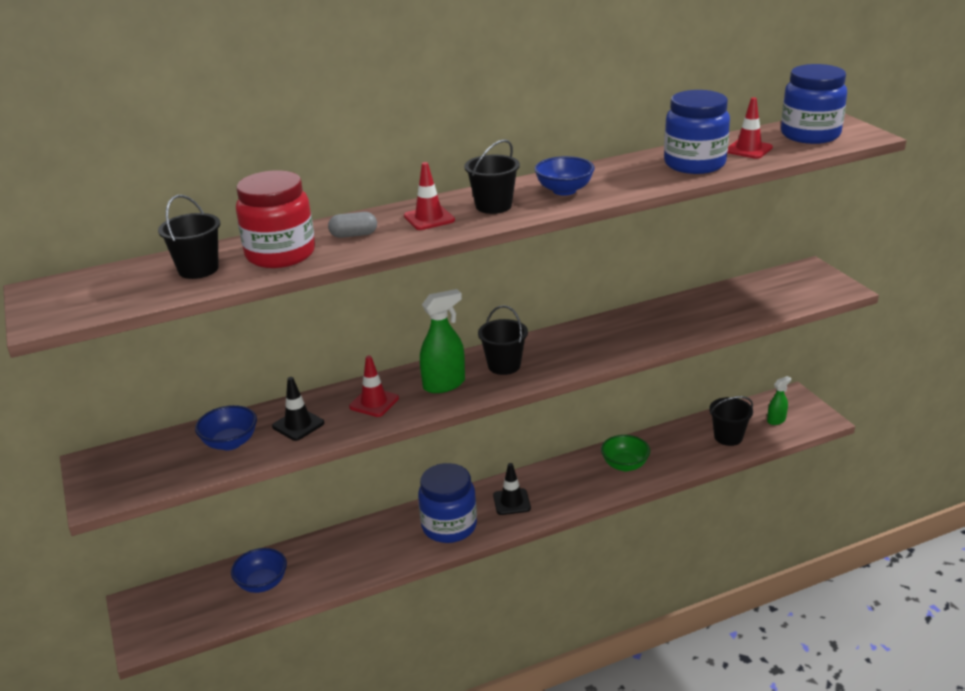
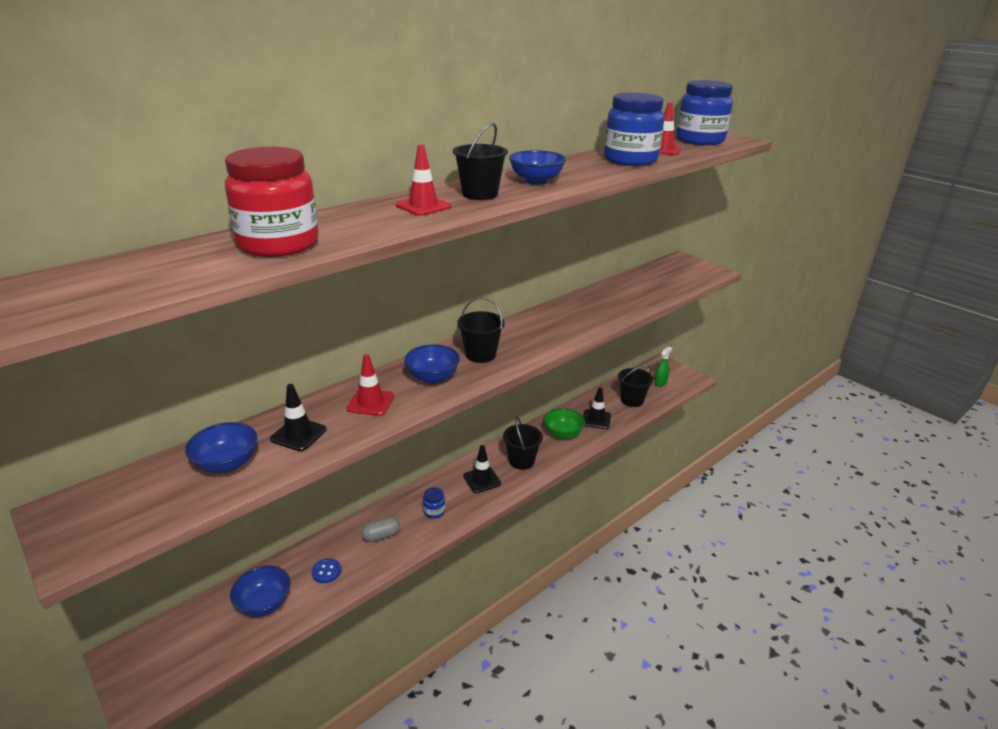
camera: 20 degrees left, 0 degrees up
(198, 269) = (183, 264): black bucket -> black bucket (521, 461)
(325, 565) = (326, 571): none -> blue button
(354, 235) = (352, 223): grey capsule -> grey capsule (381, 536)
(444, 384) = (432, 377): green spray bottle -> blue bowl
(449, 526) = (434, 511): blue jar -> blue jar, size x0.42
(672, 454) = (596, 419): none -> black traffic cone

